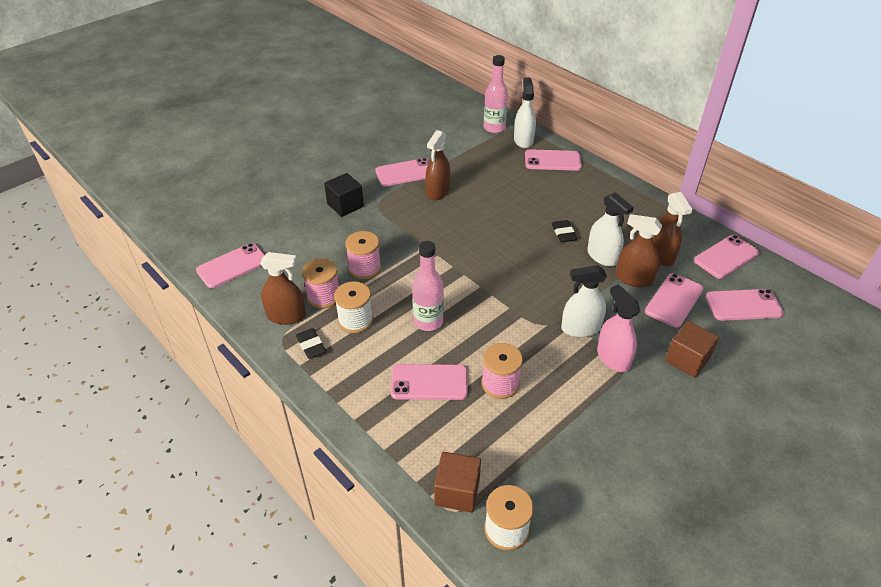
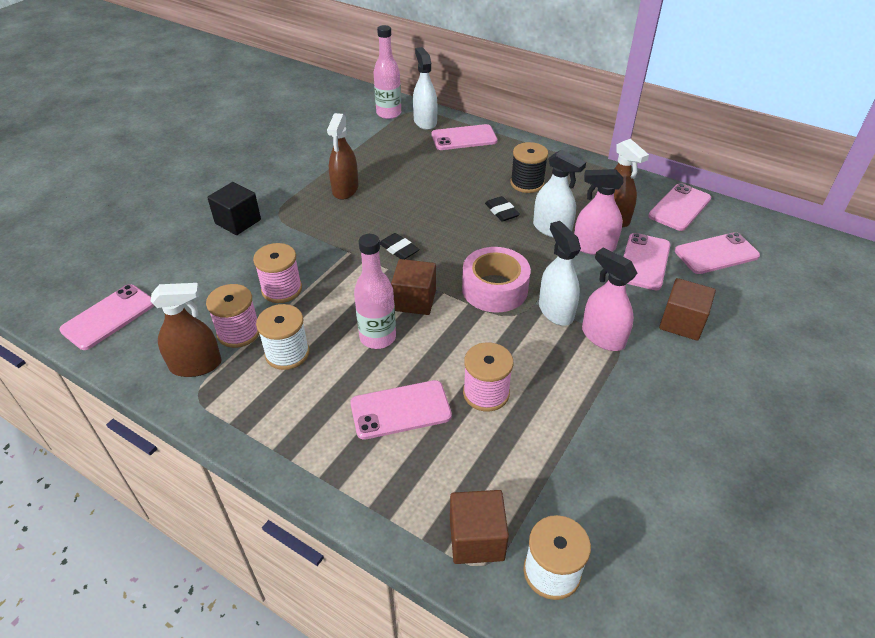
camera: 15 degrees left, 0 degrees up
(311, 345) = (238, 395): black eraser -> black eraser (399, 249)
(405, 173) = (301, 175): pink phone -> none
(466, 297) = (414, 300): none -> brown cube
(535, 300) = (494, 289): none -> pink tape
(580, 328) = (556, 311): white spray bottle -> white spray bottle turned 90 degrees clockwise
(594, 211) = (527, 183): none -> black spool
(634, 279) = (594, 247): brown spray bottle -> pink spray bottle

